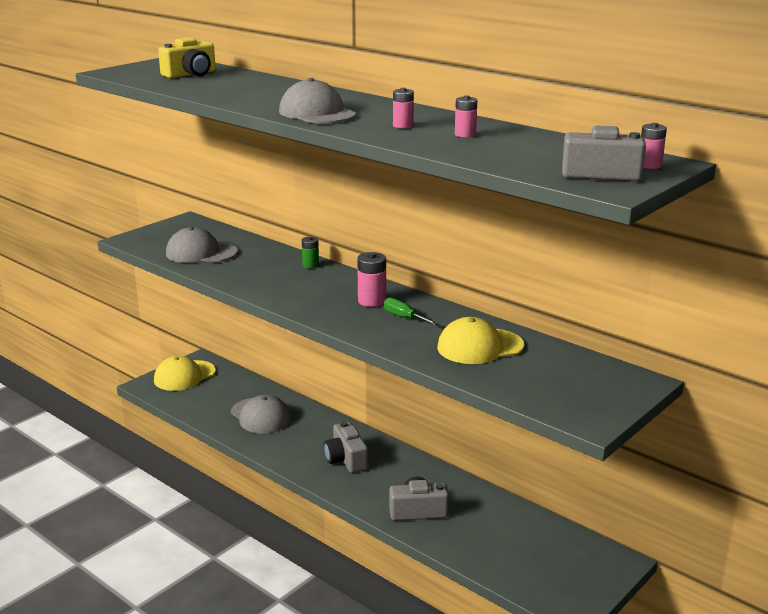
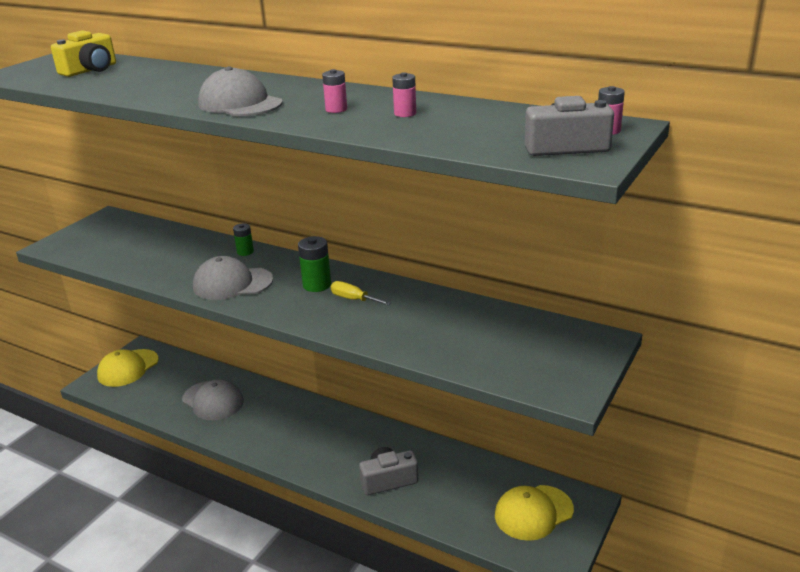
camera: 10 degrees left, 5 degrees up
(201, 253) = (129, 252): grey cap -> grey cap (232, 283)
(346, 459) = (306, 435): grey camera -> none
(372, 301) = (317, 285): pink battery -> green battery
(404, 317) = (354, 299): green screwdriver -> yellow screwdriver
(480, 346) = (437, 323): yellow cap -> yellow cap (533, 512)

